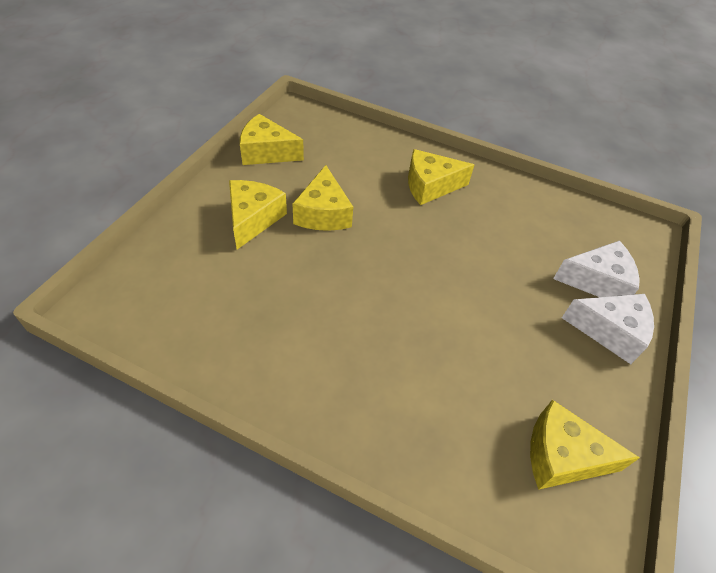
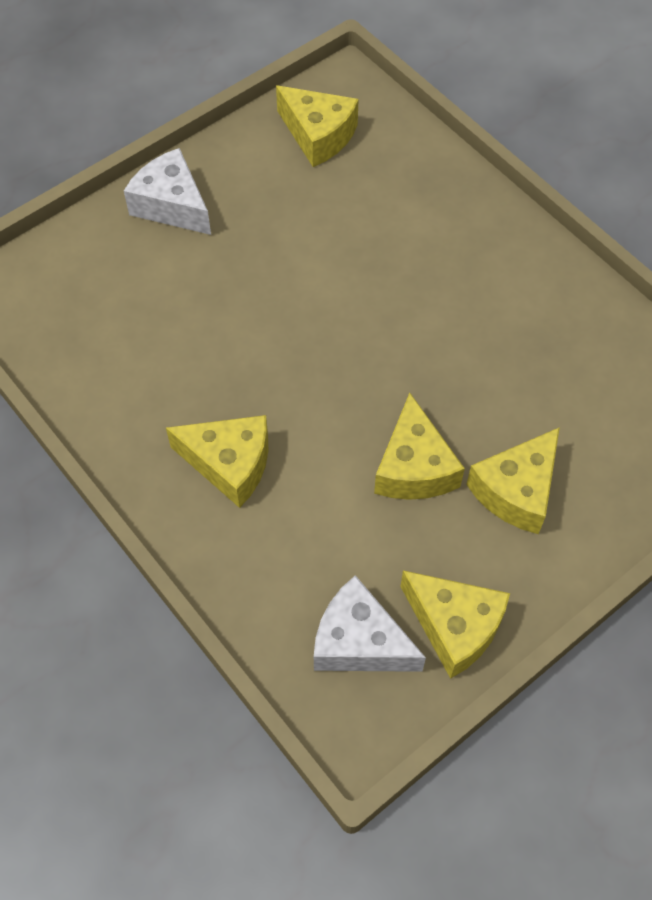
camera: 150 degrees left, 10 degrees up
(323, 213) = (414, 467): yellow cheese -> yellow cheese turned 150 degrees clockwise
(597, 281) = (129, 256): white cheese -> white cheese (359, 642)

